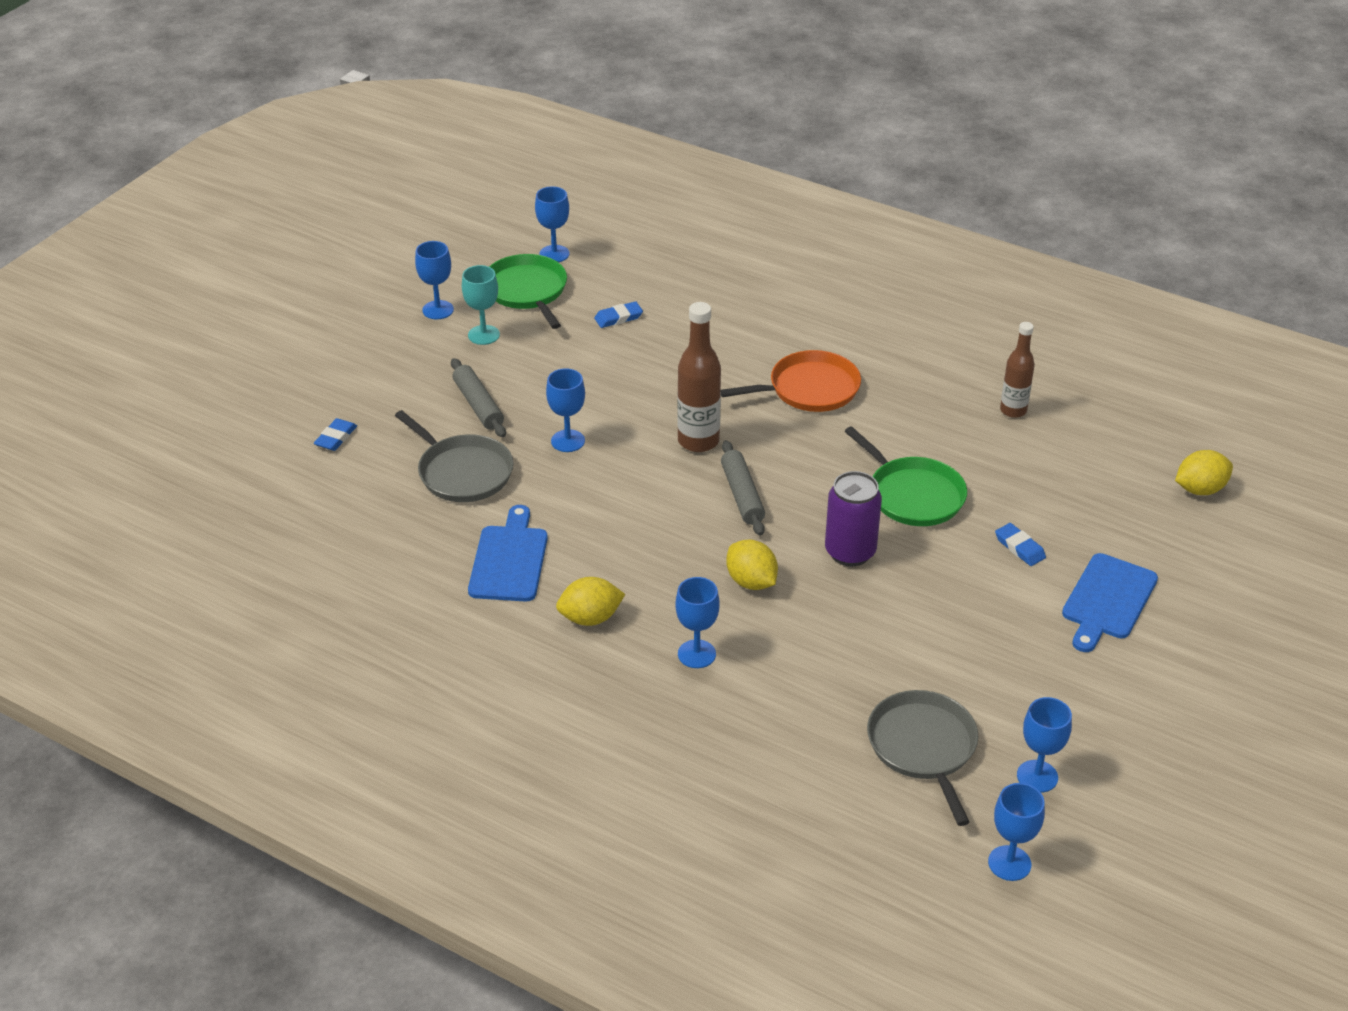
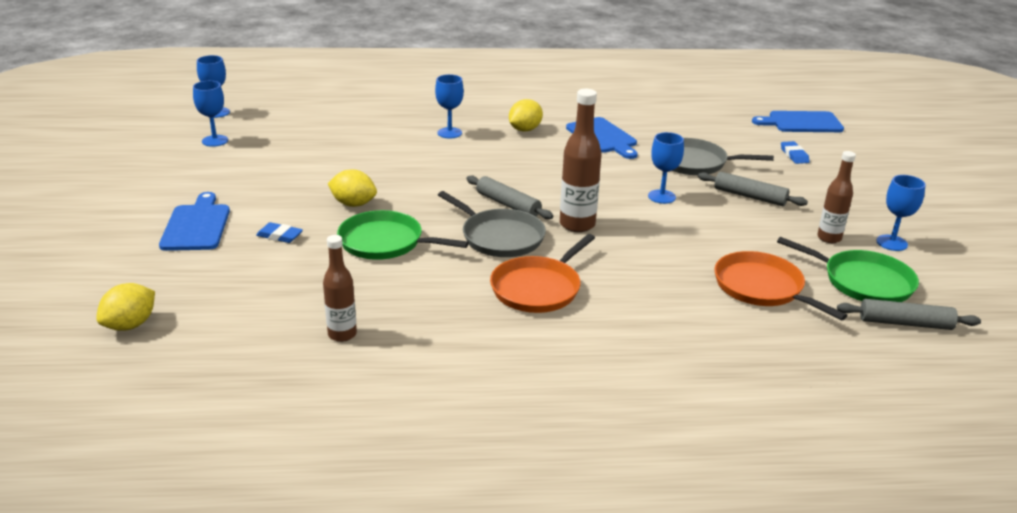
camera: 145 degrees right, 10 degrees down
(231, 482) = (801, 122): none -> blue cutting board
(483, 335) = (829, 238): turquoise goblet -> brown bottle
(554, 254) = (905, 323): blue goblet -> grey rolling pin
(618, 318) = (762, 288): blue eraser -> orange pan
(751, 582) = (452, 167): yellow lemon -> yellow lemon (353, 204)
(850, 552) = (403, 198): purple can -> none
(923, 747) = (288, 134): grey pan -> grey pan (499, 237)

